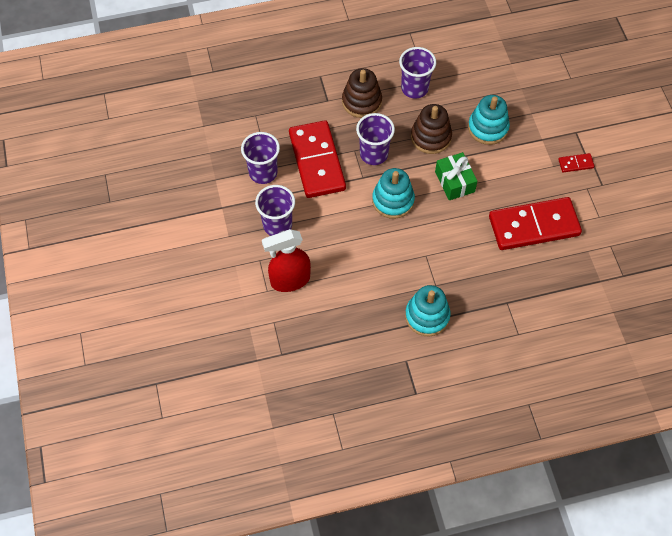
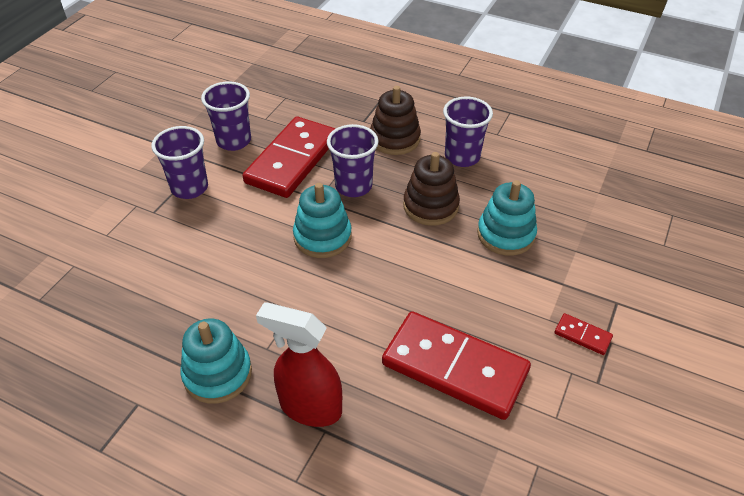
camera: 40 degrees right, 15 degrees down
(289, 280) = (136, 240): red spray bottle -> red spray bottle (310, 407)
(454, 182) = (409, 261): green gift -> none

